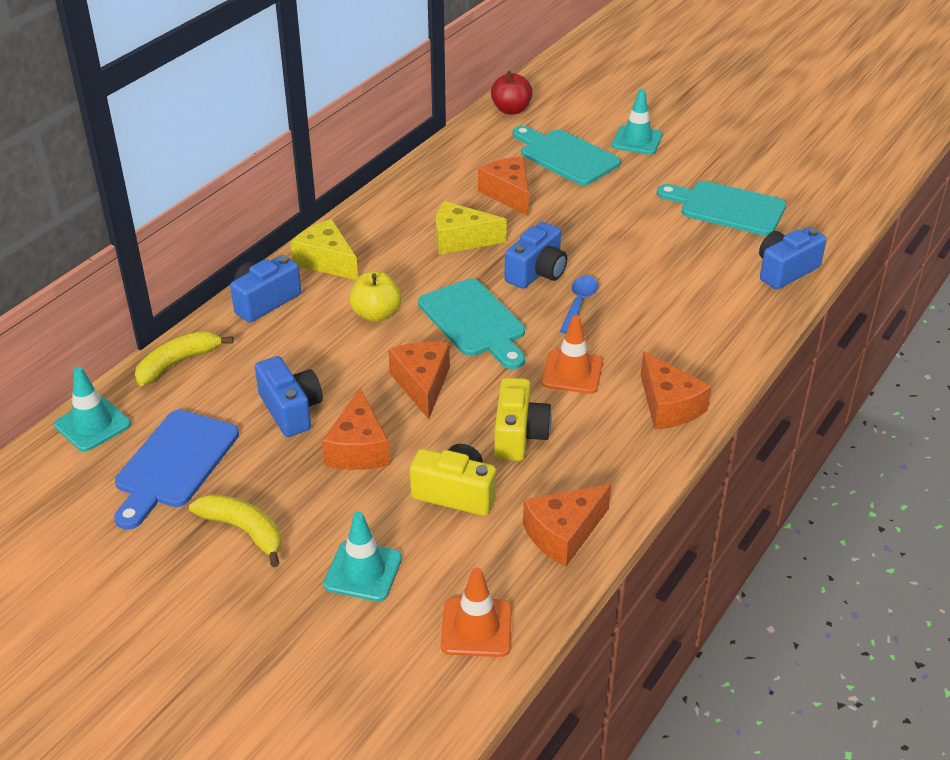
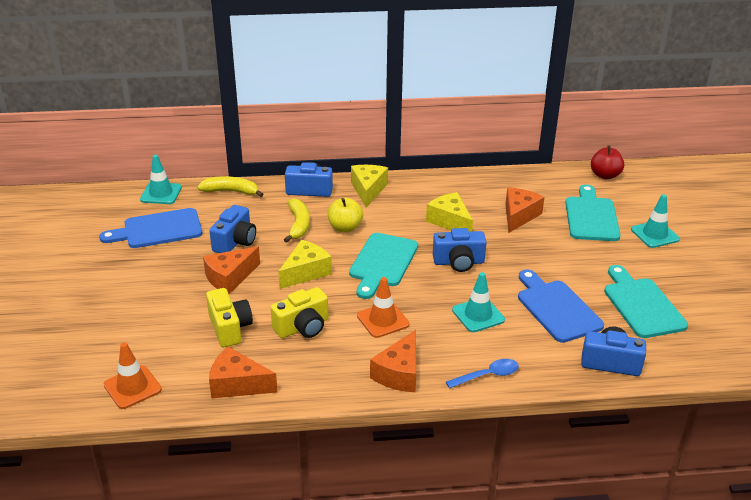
camera: 50 degrees right, 5 degrees down
(244, 531) = (132, 274): yellow banana -> yellow banana (298, 225)
(363, 571) = (139, 327): turquoise traffic cone -> turquoise traffic cone (478, 315)
(422, 384) = (306, 272): orange cheese -> yellow cheese
(579, 303) = (451, 292): blue spoon -> blue spoon (487, 375)
(678, 256) = (556, 308): none -> blue cutting board

